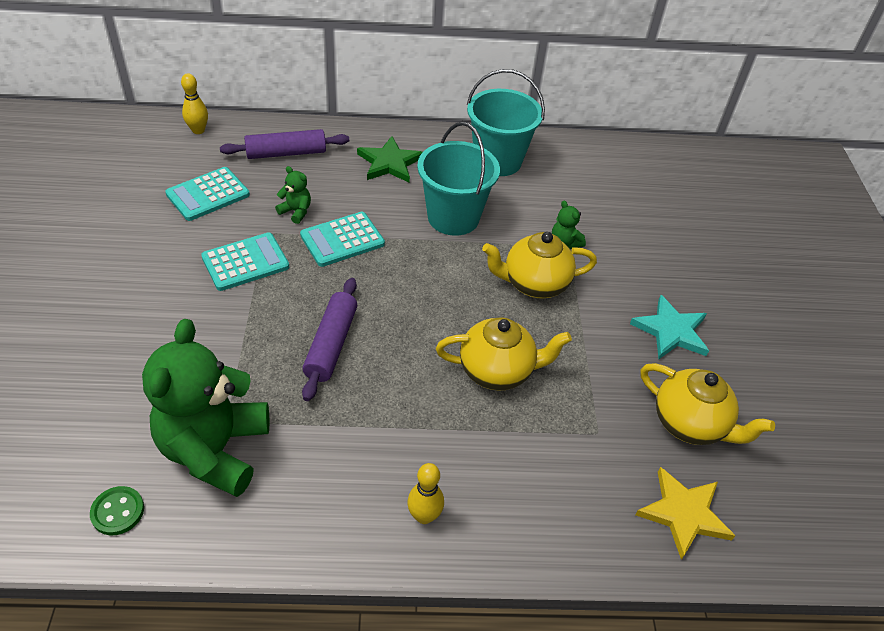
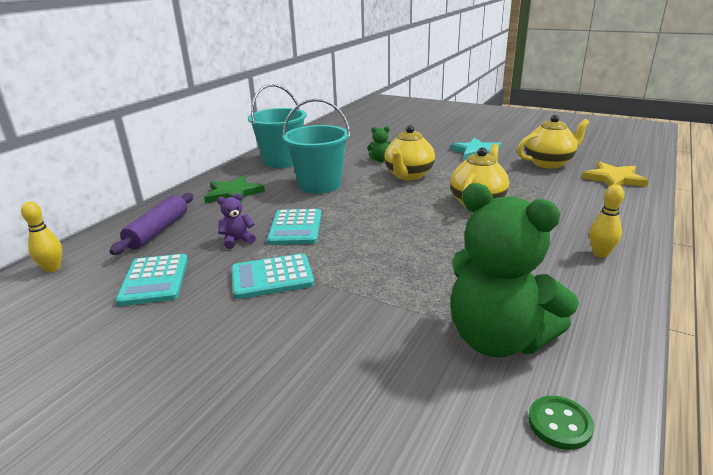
camera: 55 degrees left, 20 degrees down
(245, 262) = (272, 277): turquoise calculator -> turquoise calculator turned 105 degrees counterclockwise
(296, 211) = (237, 240): green teddy bear -> purple teddy bear
(331, 344) = (408, 255): purple rolling pin -> none

